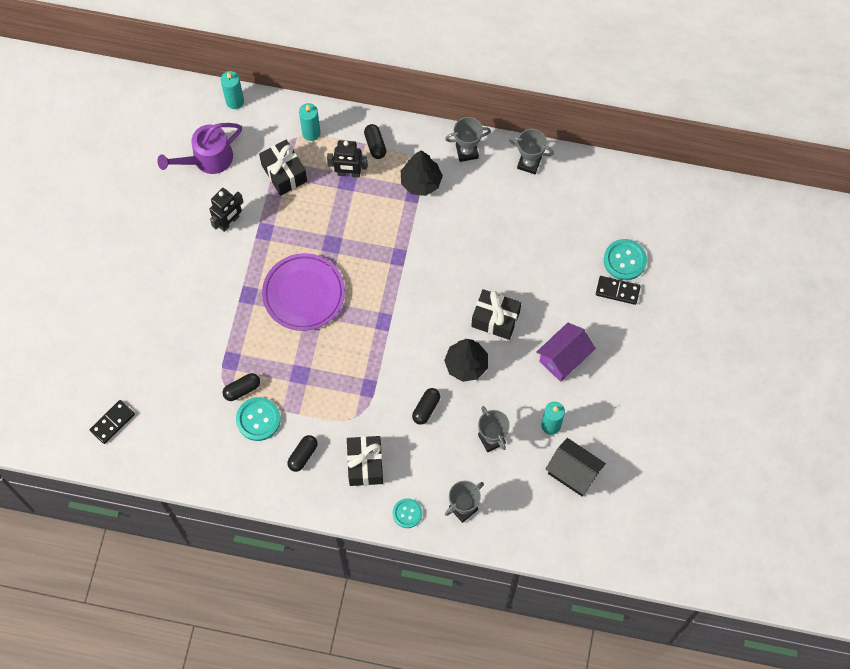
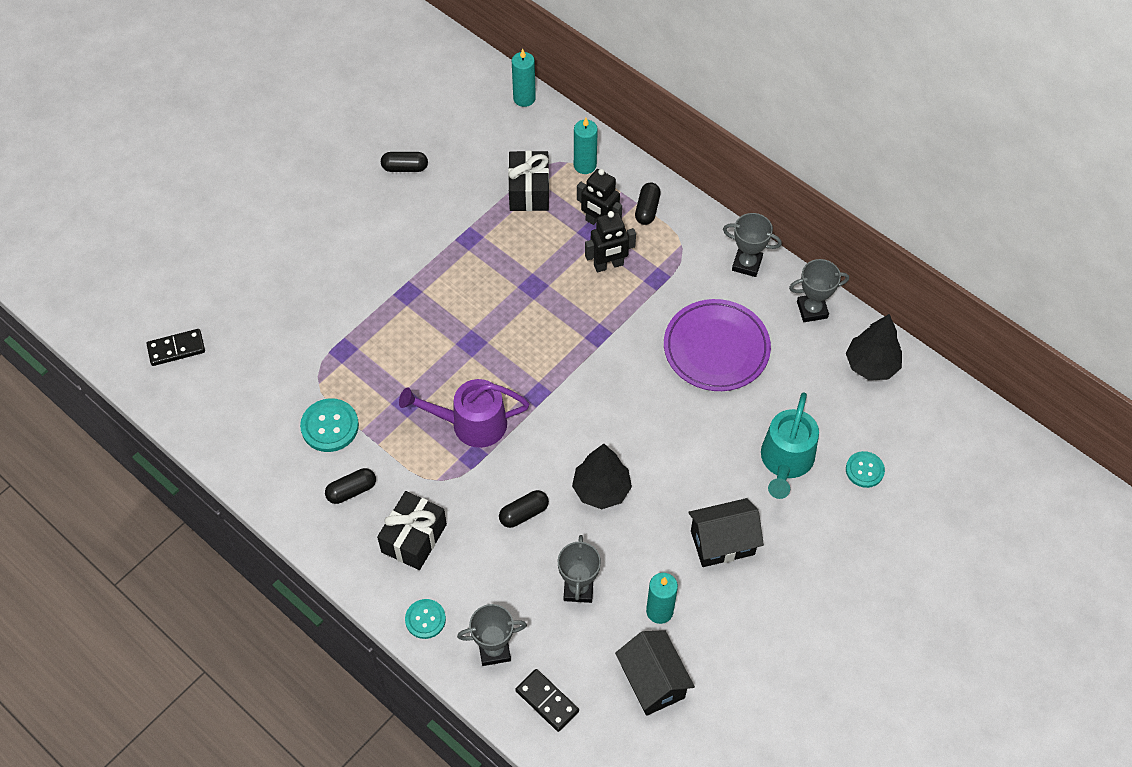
camera: 30 degrees right, 10 degrees down
(207, 159) = (457, 140): purple watering can -> purple watering can (470, 424)
(229, 222) = (438, 211): black robot -> black robot (608, 265)
(242, 389) = (334, 386): black capsule -> black capsule (405, 168)
(304, 294) = (468, 321): purple plate -> purple plate (716, 348)
(421, 182) = (674, 270): black tree -> black tree (871, 365)
(495, 319) = (667, 457): black gift -> none
(529, 163) = (812, 310): grey trophy -> grey trophy turned 60 degrees counterclockwise
(563, 358) = (722, 543): purple house -> black house
(572, 281) = (785, 462): none -> turquoise watering can
(617, 291) = (835, 500): black domino -> black domino (547, 701)
(624, 260) = (864, 470): turquoise button -> turquoise button, size x0.66

